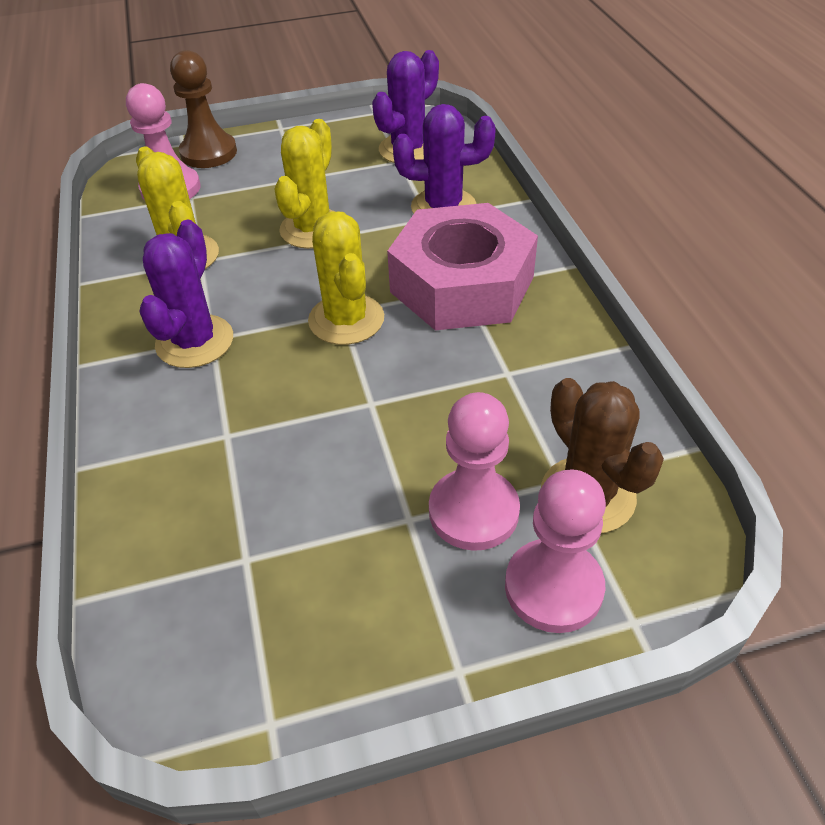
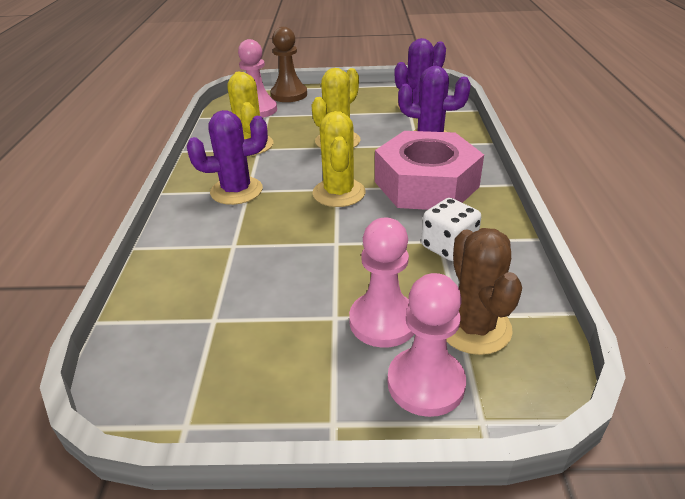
camera: 15 degrees right, 10 degrees down
(195, 341) = (236, 191): purple cactus -> purple cactus turned 45 degrees clockwise
(521, 381) = (448, 247): none -> white dice

